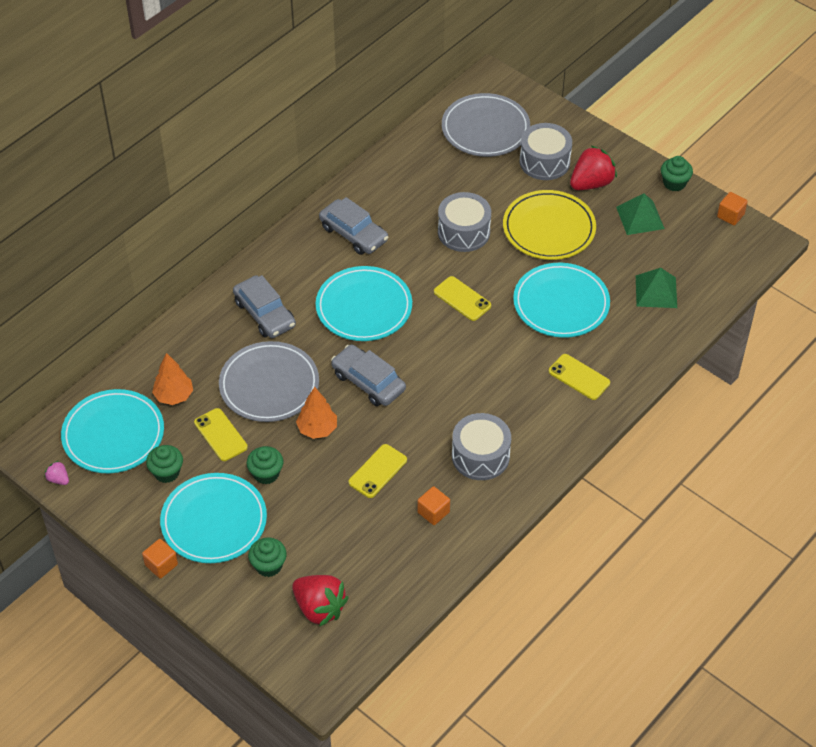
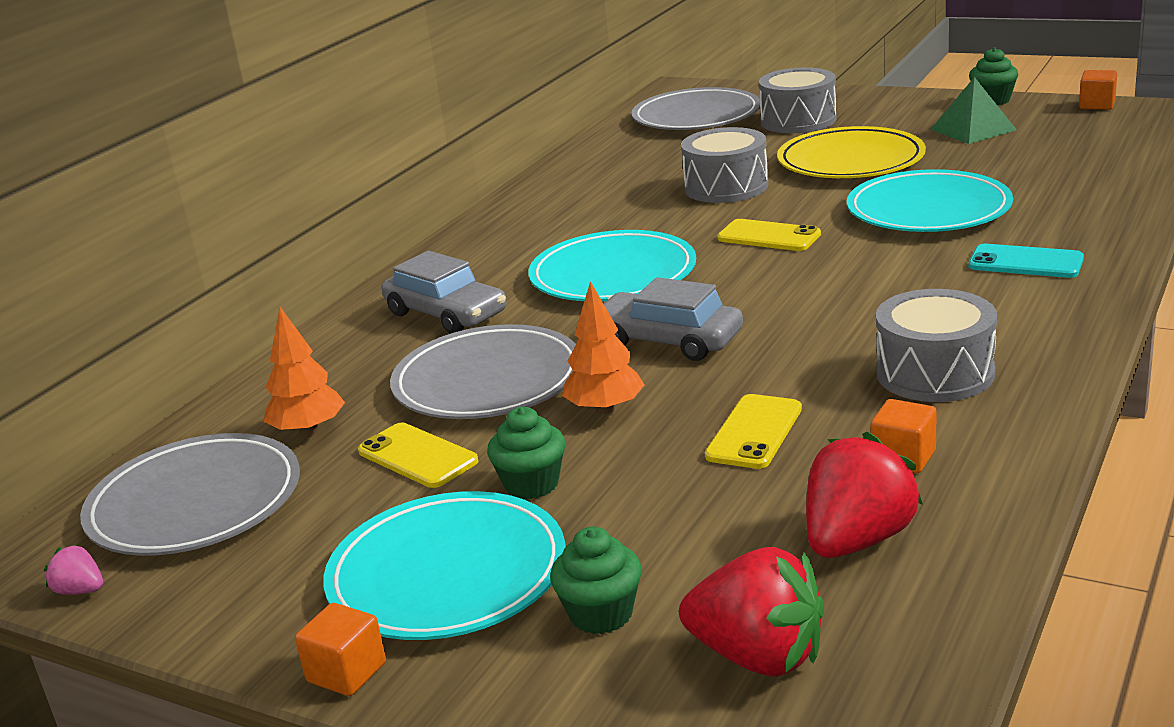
camera: 10 degrees left, 25 degrees down
(113, 434) = (195, 503): turquoise plate -> grey plate
(166, 472) = (320, 528): green cupcake -> none
(353, 234) = (556, 220): grey car -> none
(579, 377) = (1025, 262): yellow phone -> turquoise phone
(591, 183) = (878, 121): red strawberry -> red strawberry (857, 540)
(656, 291) = (1061, 173): green pyramid -> none

